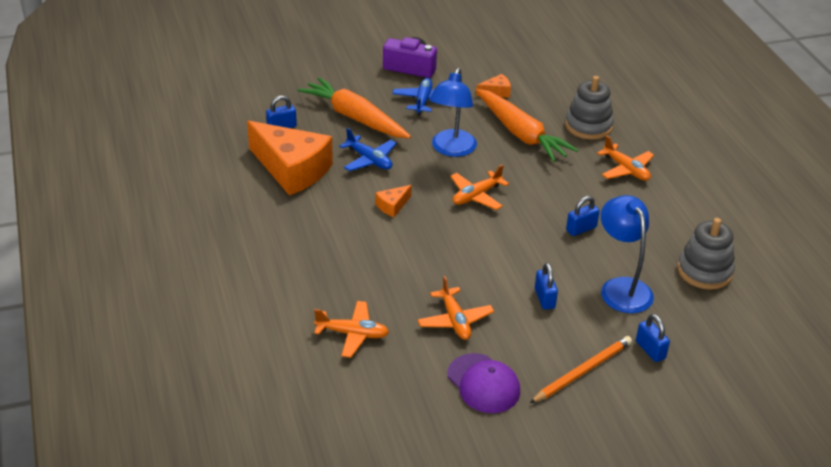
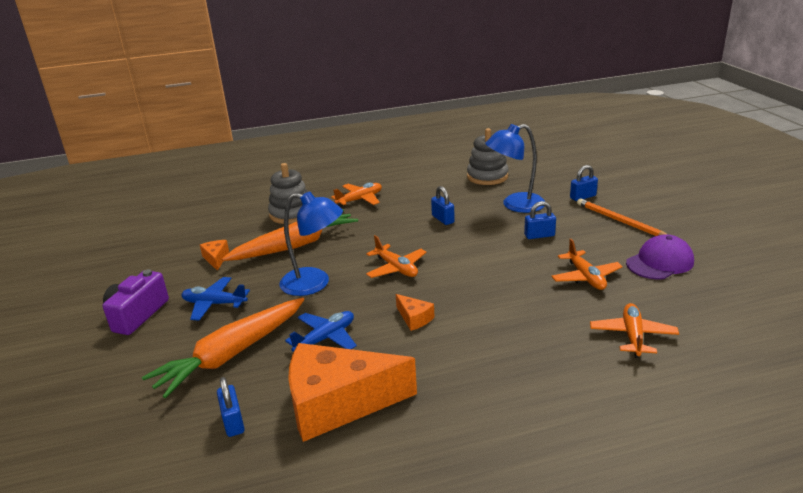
camera: 85 degrees left, 10 degrees down
(292, 170) = (338, 403): orange cheese -> orange cheese turned 135 degrees counterclockwise
(455, 320) = (585, 277): orange plane -> orange plane turned 90 degrees clockwise

